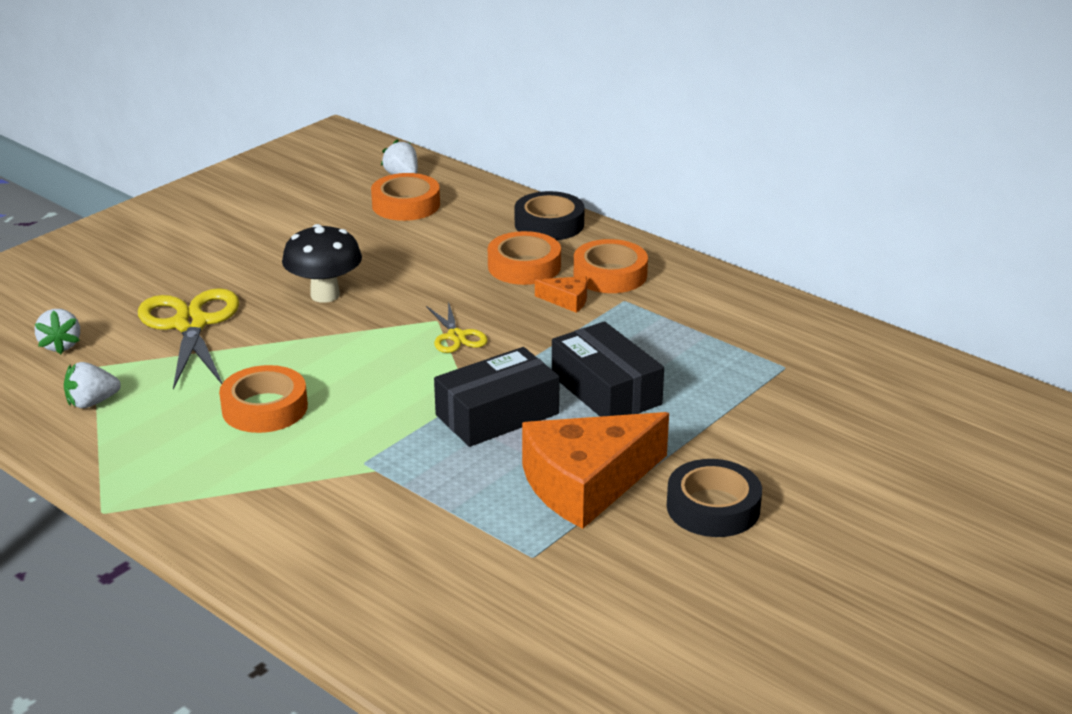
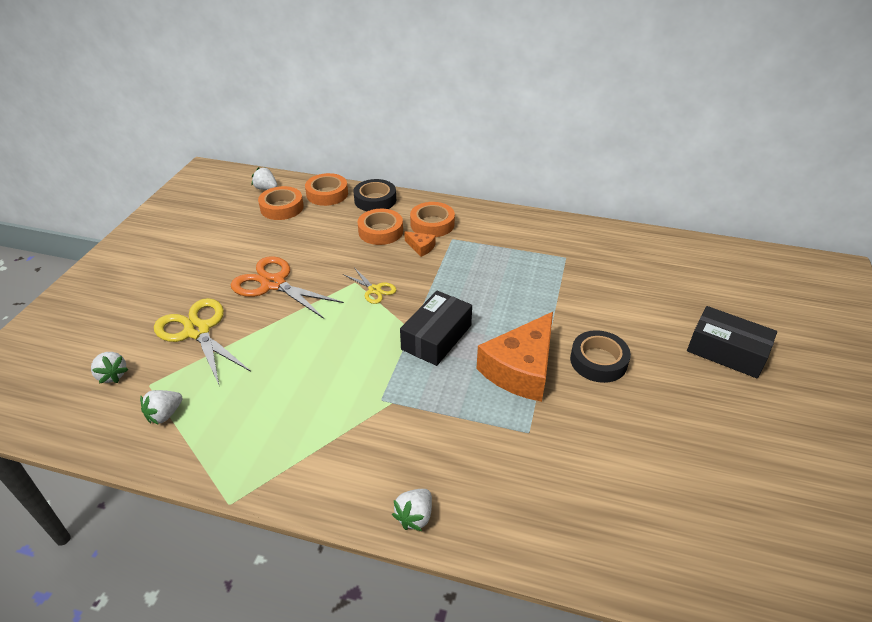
camera: 25 degrees left, 10 degrees up
(265, 408) = (289, 379): orange tape -> orange tape (327, 194)
(307, 594) = (415, 516): none -> white strawberry
(325, 295) = (273, 283): black mushroom -> orange scissors
(567, 300) = (421, 247): orange cheese -> orange cheese turned 45 degrees clockwise
(606, 390) = (485, 301): black box -> black box (726, 351)

